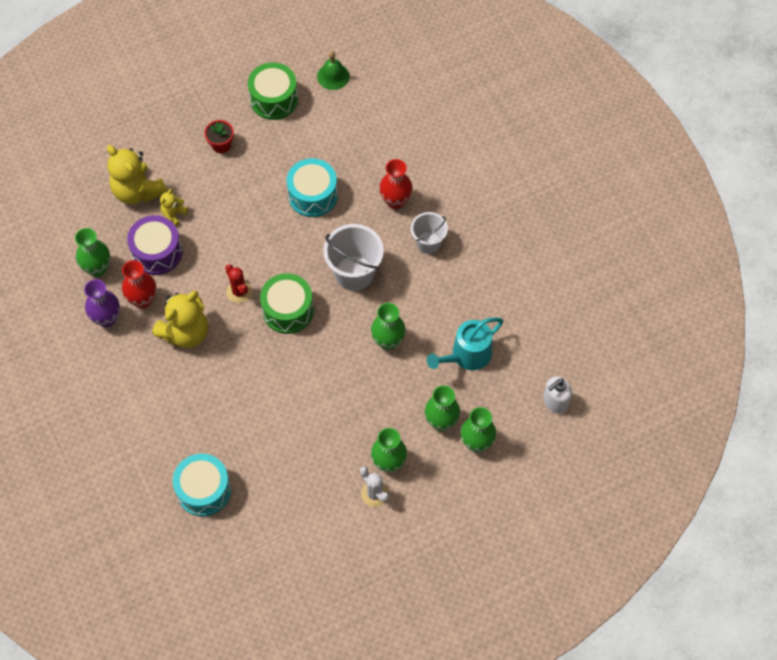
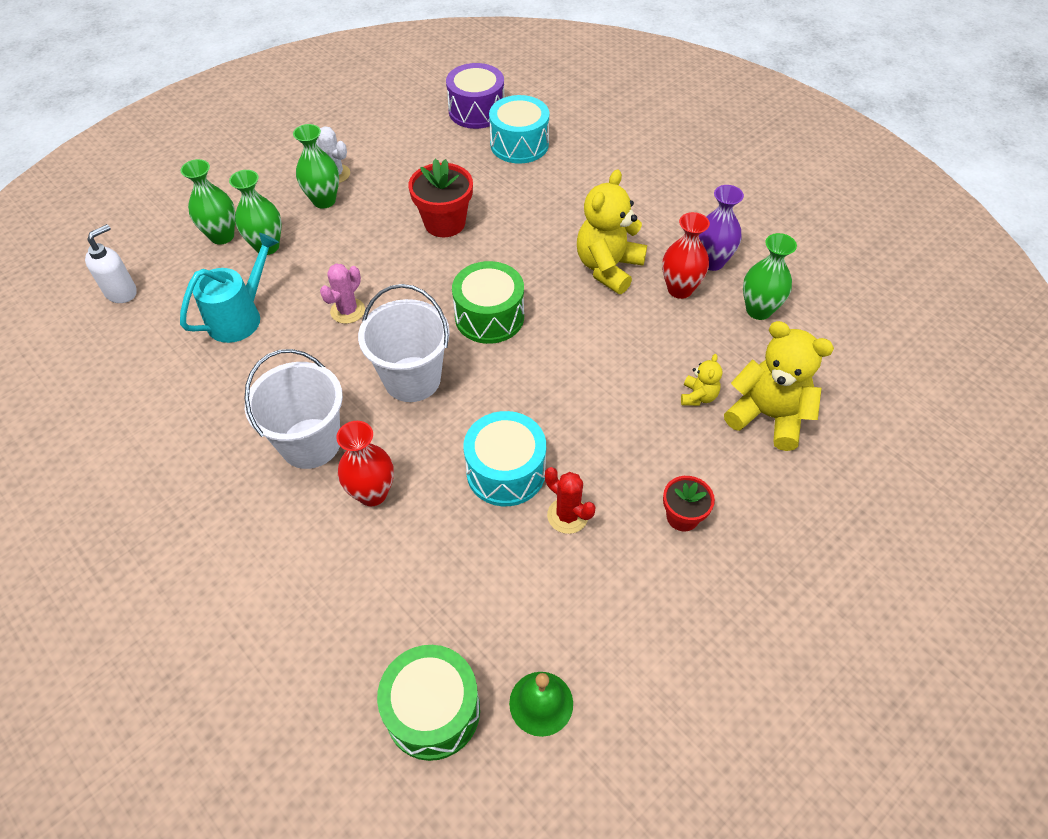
camera: 165 degrees right, 10 degrees down
(157, 252) = (693, 345): purple drum -> purple drum (476, 111)
(239, 292) = (562, 323): red cactus -> red cactus (567, 515)
(274, 99) = (632, 623): green drum -> green drum (433, 711)
(295, 411) = (445, 223): none -> red flower pot
(388, 341) = (348, 311): green vase -> pink cactus
(428, 243) = (310, 443): white bucket -> white bucket, size x1.59

